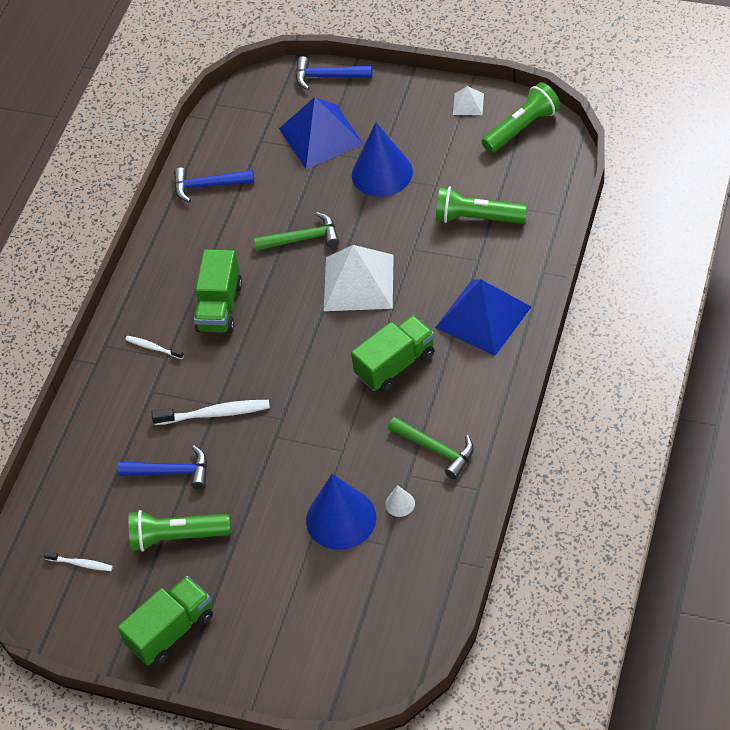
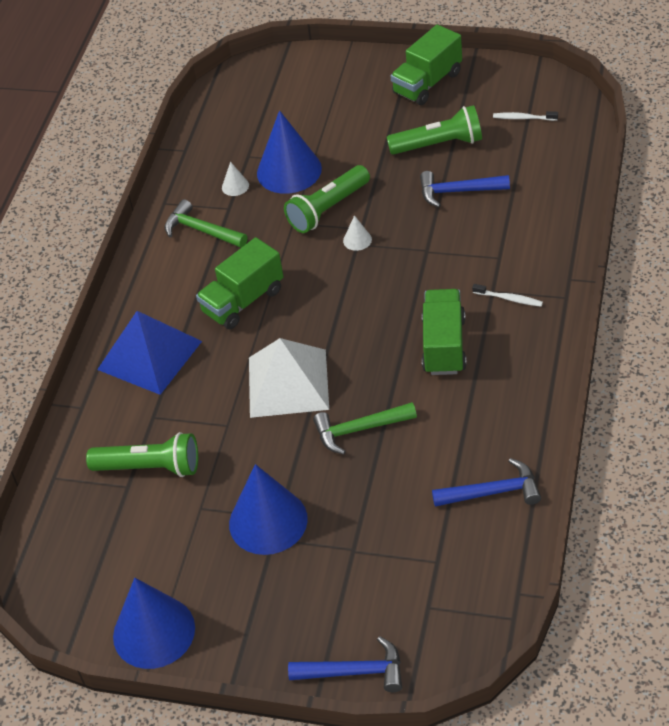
camera: 175 degrees right, 5 degrees down
(215, 414) = (426, 243): white toothbrush -> none
(280, 423) = (357, 240): none -> white cone
(320, 136) = (354, 572): blue pyramid -> none
(468, 104) = (154, 632): white pyramid -> blue cone
(521, 128) = (85, 596): green flashlight -> green flashlight (328, 209)

